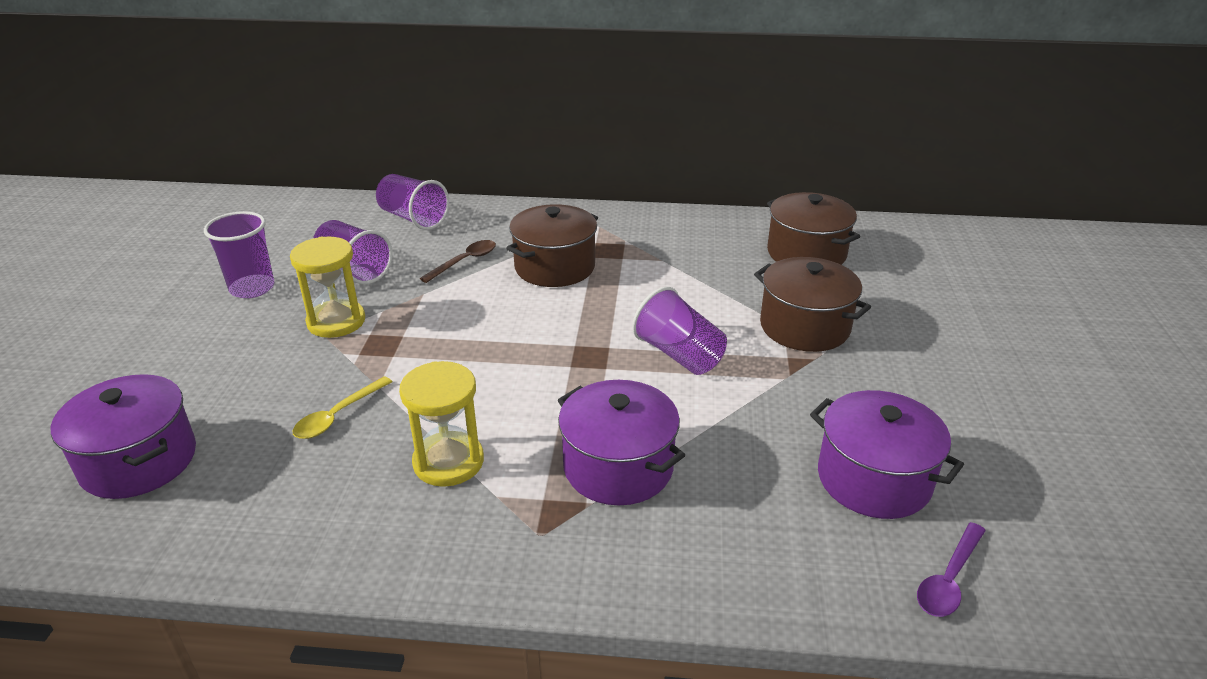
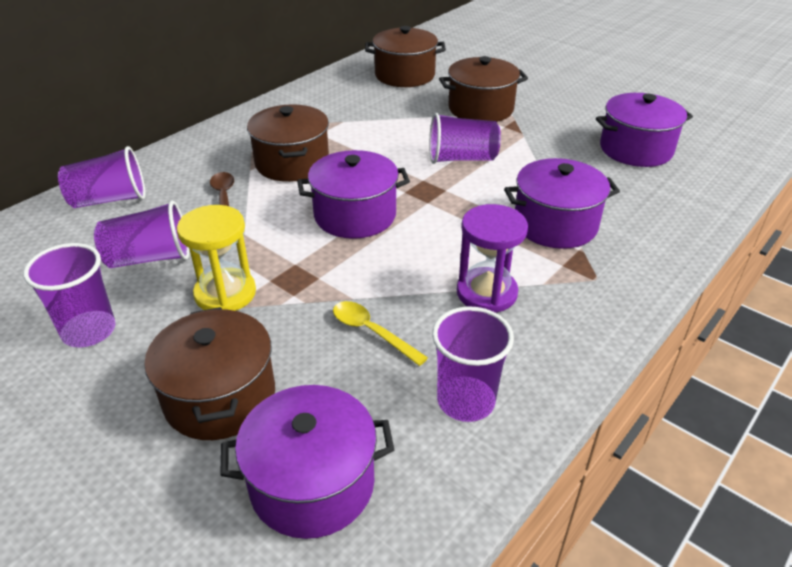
camera: 55 degrees left, 5 degrees up
(212, 376) = (220, 397): none -> brown pot
(277, 508) = (466, 401): none -> purple cup
(338, 415) = (372, 332): yellow spoon -> yellow spoon turned 150 degrees clockwise
(448, 462) = (486, 293): yellow hourglass -> purple hourglass
(505, 334) = (355, 215): none -> purple pot
(949, 579) = (723, 163): purple spoon -> none

